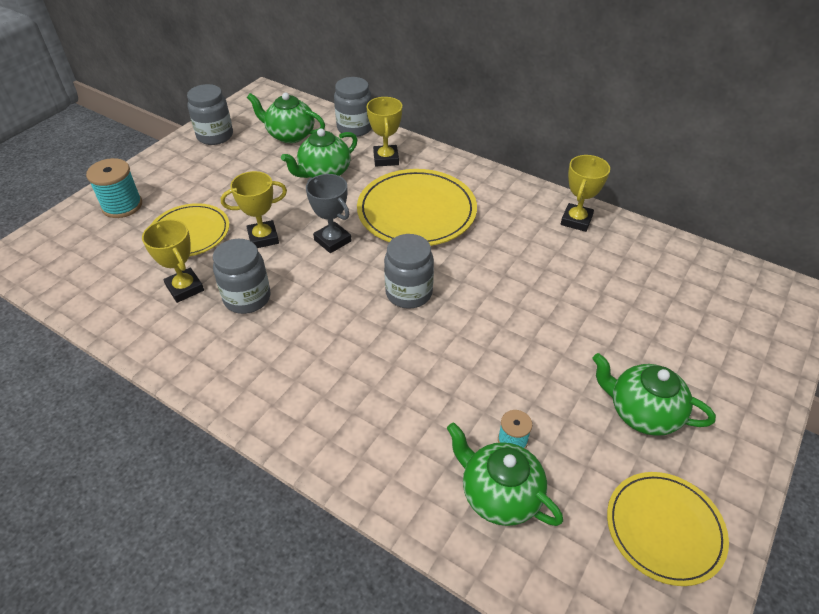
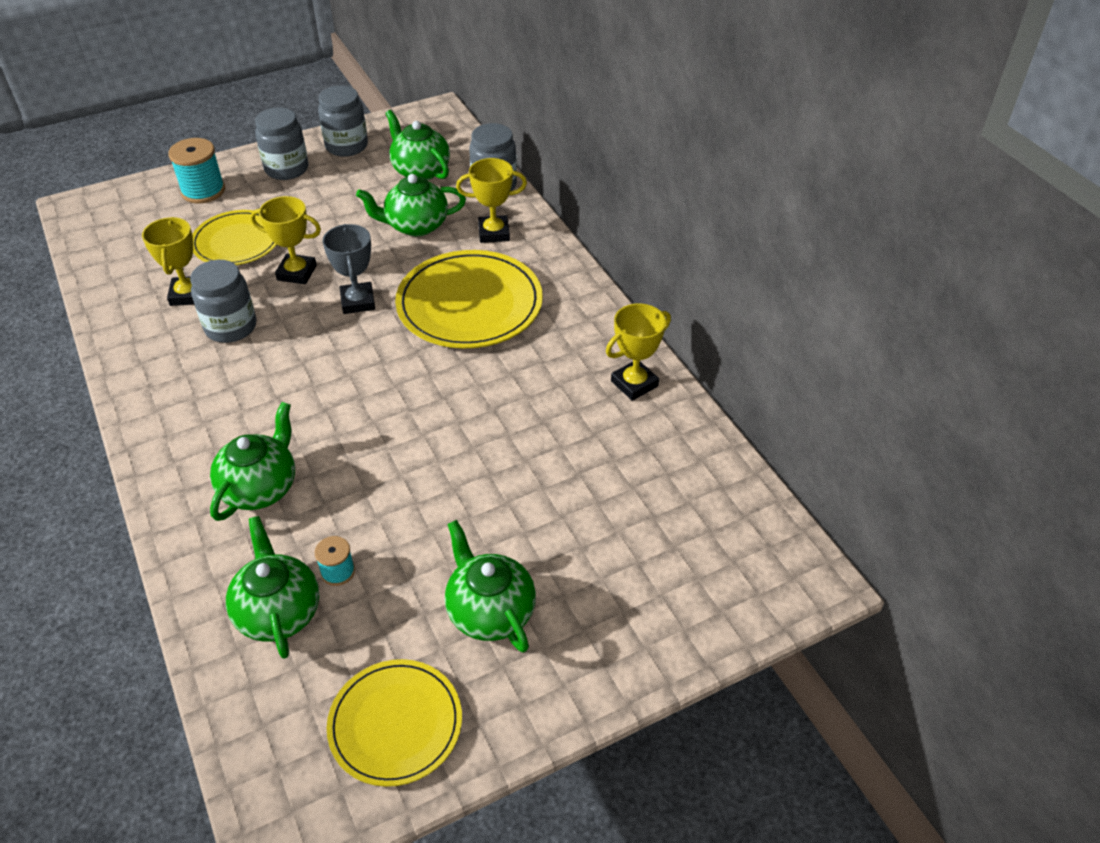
camera: 30 degrees right, 0 degrees up
(386, 159) = (494, 233): yellow trophy -> yellow trophy turned 60 degrees clockwise
(391, 408) = (260, 487): none -> green teapot
(409, 293) = (379, 386): grey jar -> grey jar (286, 169)

